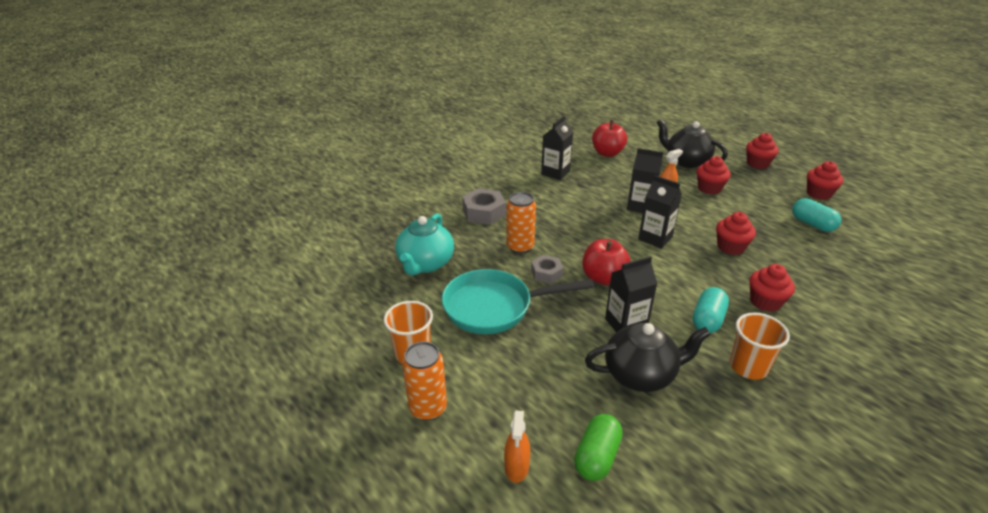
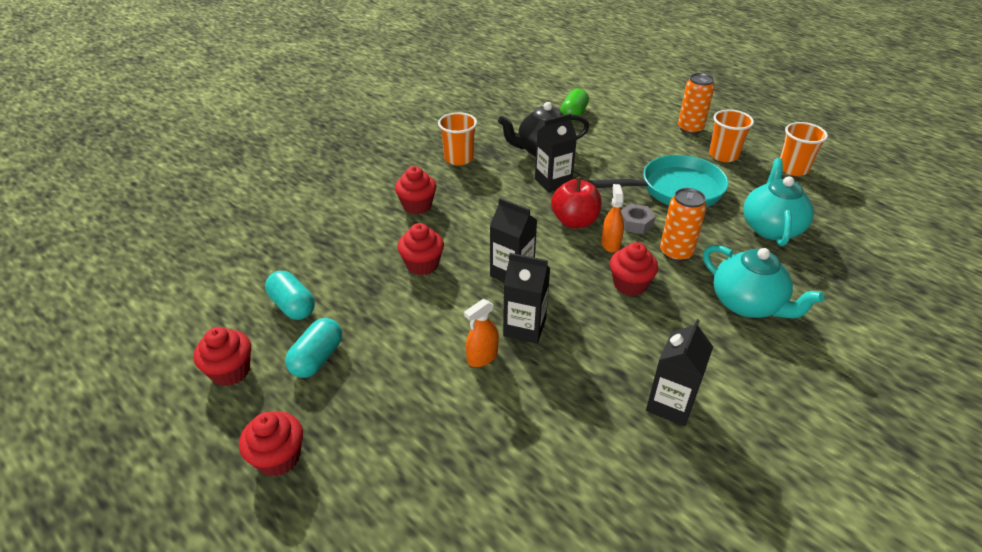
camera: 175 degrees right, 5 degrees up
(347, 328) = (792, 169): none -> orange cup
(484, 212) = (747, 304): grey nut -> turquoise teapot
(516, 467) = (621, 109): orange spray bottle -> orange spray bottle (610, 244)
(607, 153) = (578, 481): red apple -> none
(686, 161) = (419, 458): black teapot -> none
(707, 320) = (479, 188): turquoise capsule -> turquoise capsule (317, 358)
(709, 188) = (405, 375): red cupcake -> red cupcake (630, 284)

